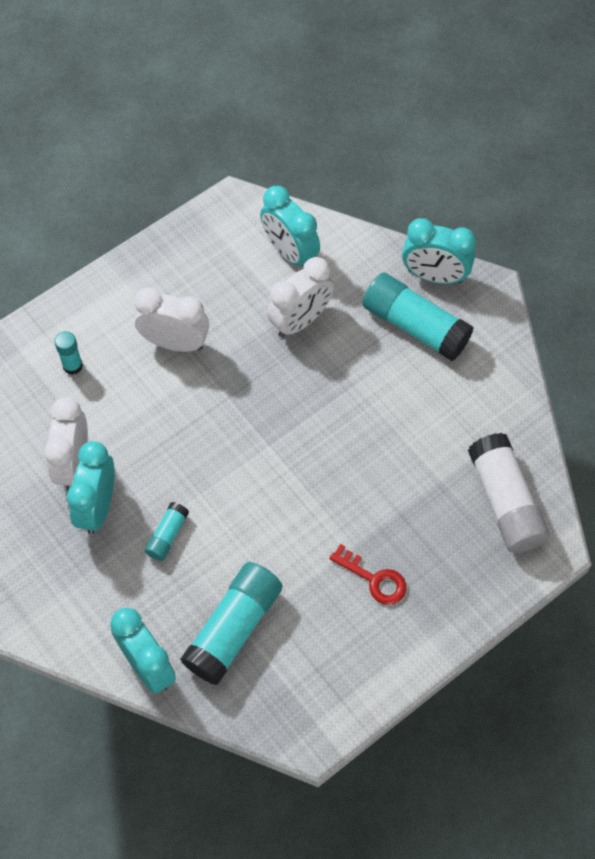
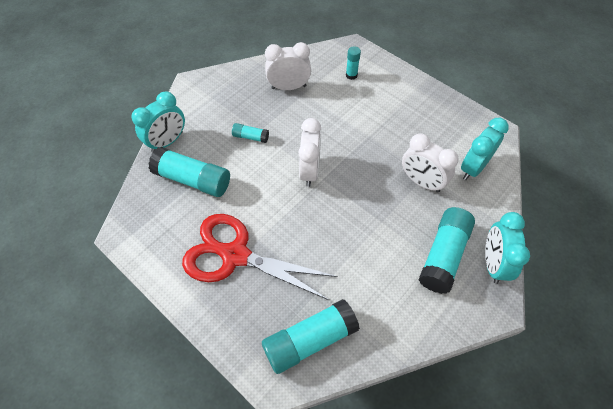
camera: 80 degrees right, 5 degrees down
(97, 507) = (263, 102): turquoise clock -> none
(175, 343) = (382, 118): white clock -> white clock (309, 171)
(374, 579) = (234, 255): red key -> red scissors
(505, 502) = (310, 340): white glue stick -> turquoise glue stick

